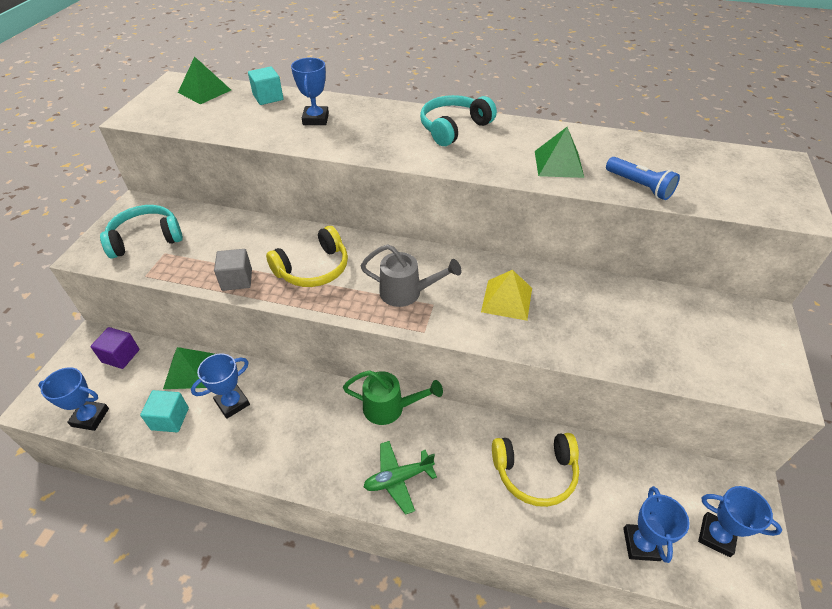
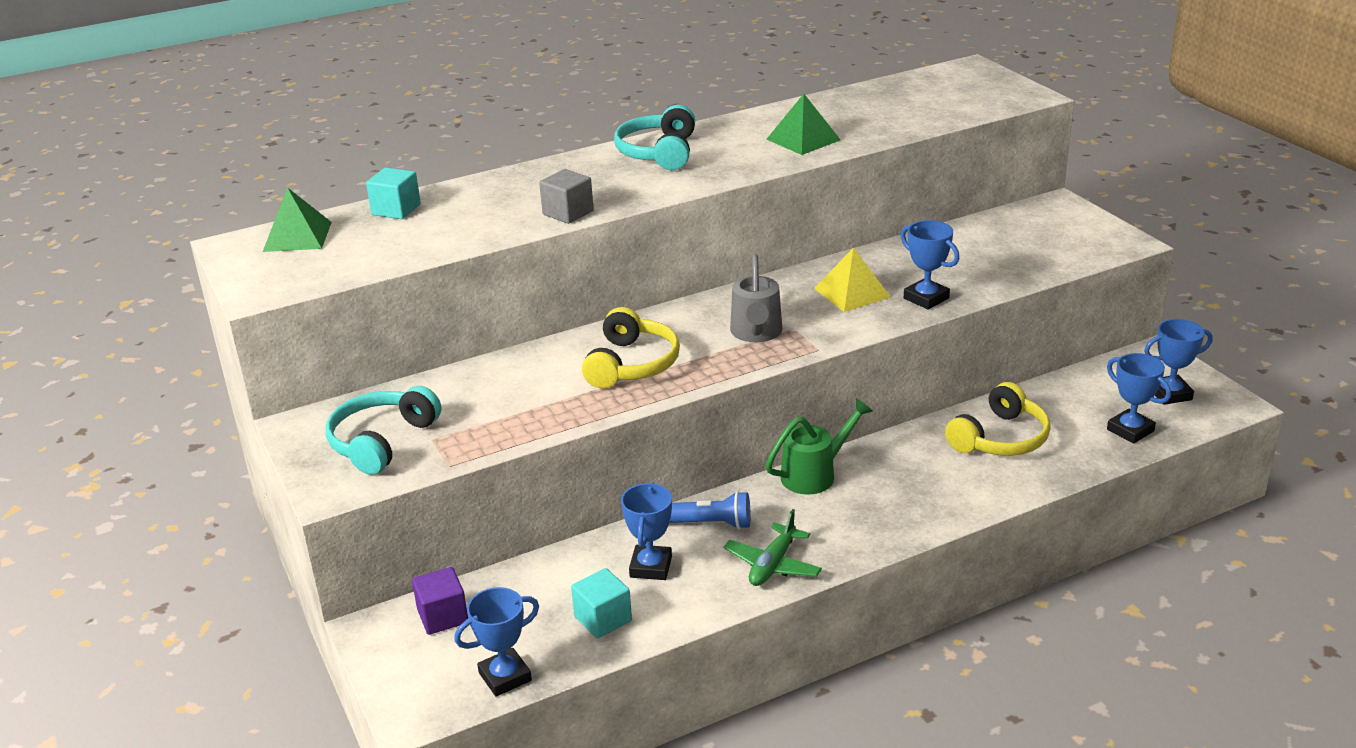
camera: 40 degrees left, 15 degrees down
(189, 370) = (554, 576): green pyramid -> none
(237, 280) = (564, 413): grey cube -> grey cube (568, 213)
(316, 119) = (497, 204): blue trophy -> blue trophy (926, 298)
(398, 479) = (899, 512): green plane -> green plane (772, 565)
(406, 293) = (756, 333): grey watering can -> grey watering can turned 120 degrees clockwise
(639, 186) = (893, 127): blue flashlight -> blue flashlight (709, 524)

